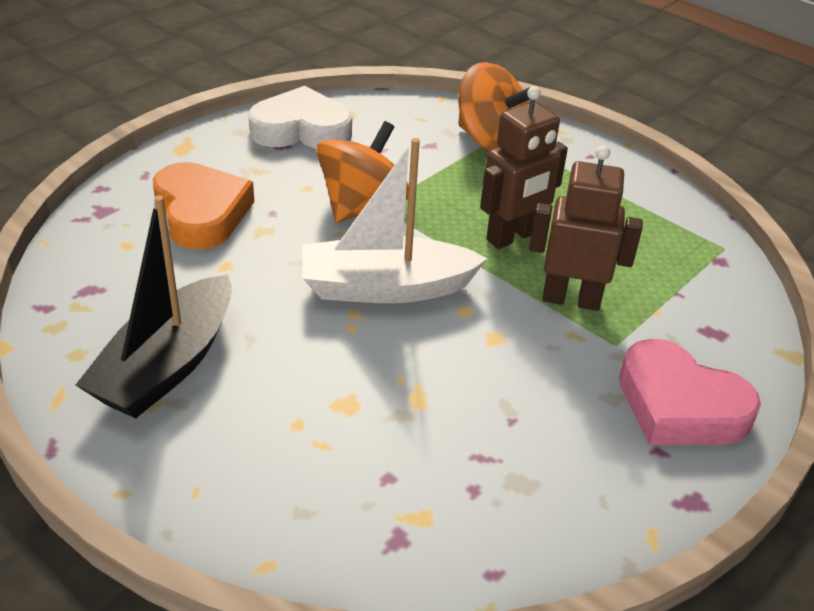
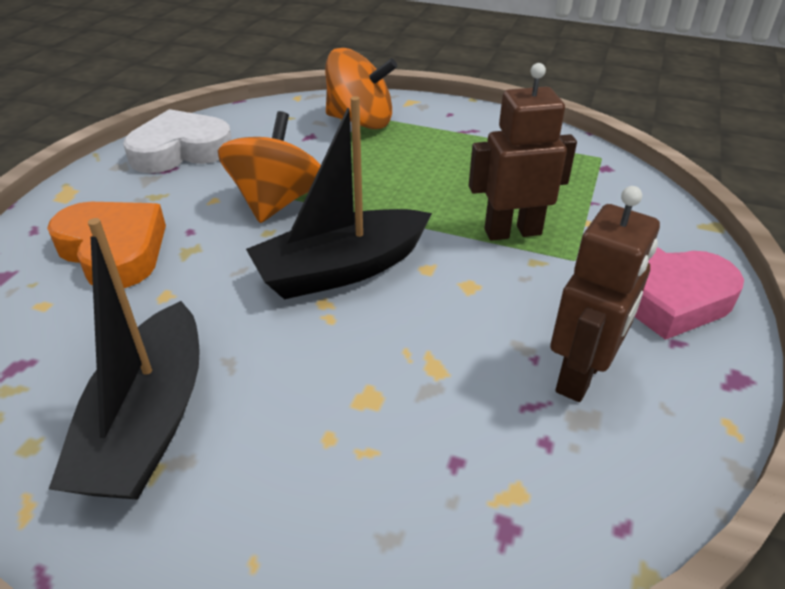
camera: 20 degrees left, 0 degrees up
(385, 287) = (341, 269): white boat -> black boat
(512, 237) = (428, 193): brown robot -> brown robot (580, 376)

